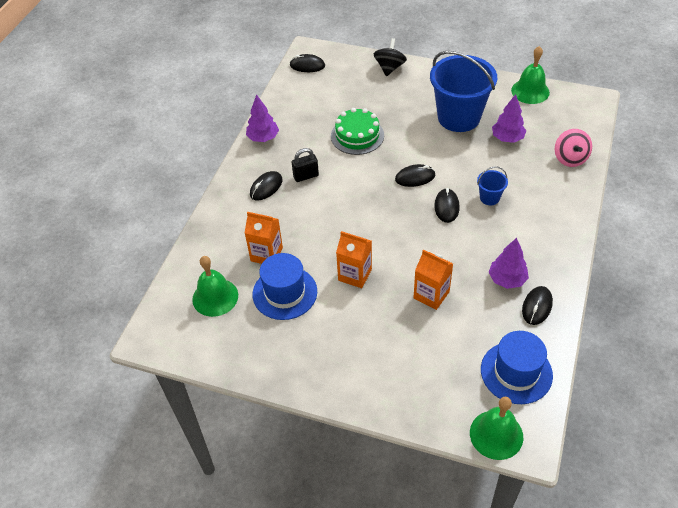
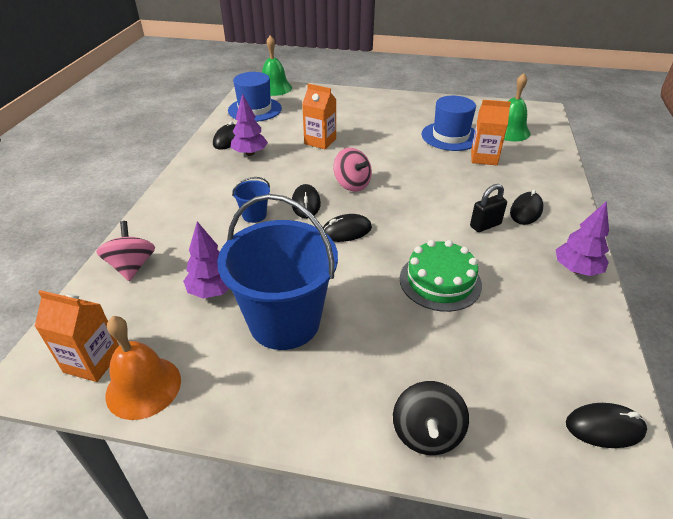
camera: 170 degrees right, 10 degrees down
(355, 275) = (392, 149): orange carton -> orange carton (92, 361)
(404, 227) = (352, 184): none -> pink spinning top
(530, 91) = (143, 387): green bell -> orange bell

